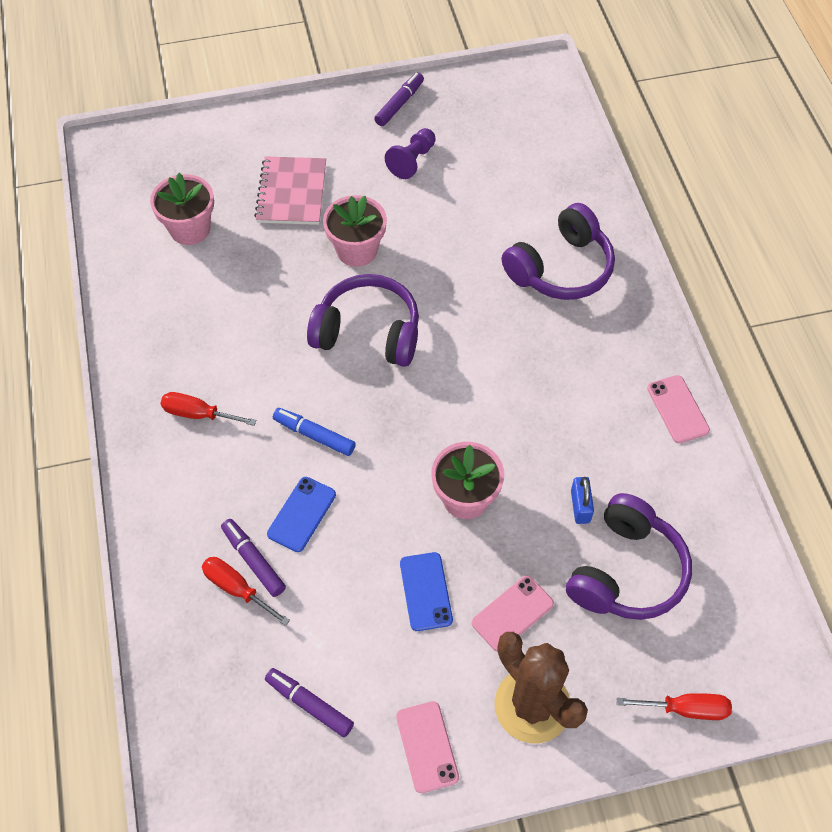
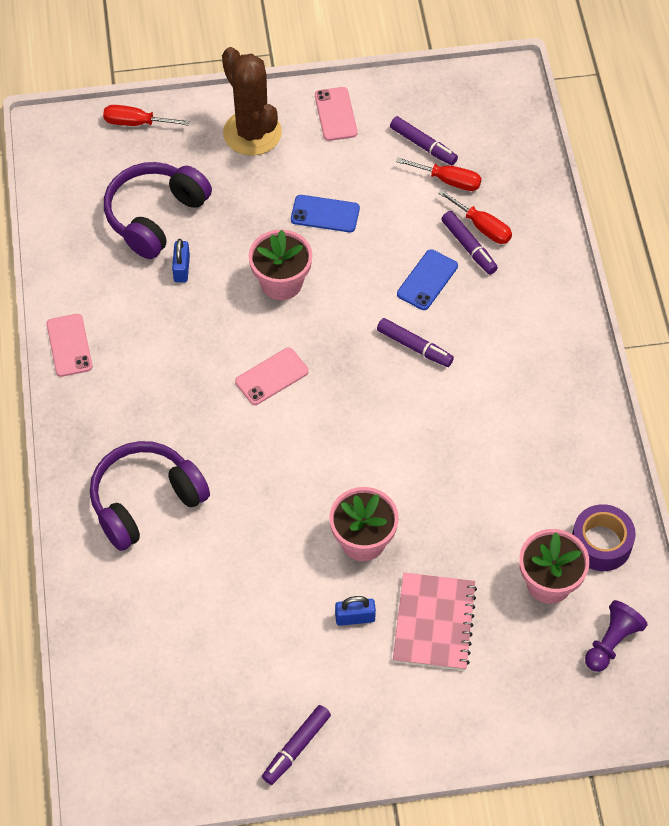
camera: 175 degrees left, 0 degrees up
(139, 263) = (601, 543): none -> purple tape
(198, 414) = (525, 375): red screwdriver -> red screwdriver (448, 181)
(314, 435) = (414, 347): blue marker -> purple marker
(360, 192) = (355, 618): none -> blue padlock
(368, 333) = (357, 444): purple headphones -> none
(412, 161) = (290, 657): purple pawn -> purple pawn (611, 642)
(426, 591) = (325, 214): blue phone -> blue phone turned 75 degrees counterclockwise
(512, 613) = (256, 193): pink phone -> pink phone (272, 376)

